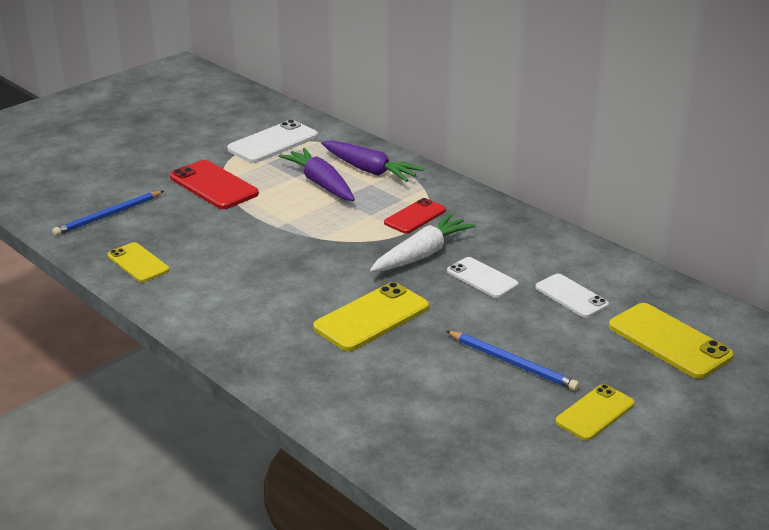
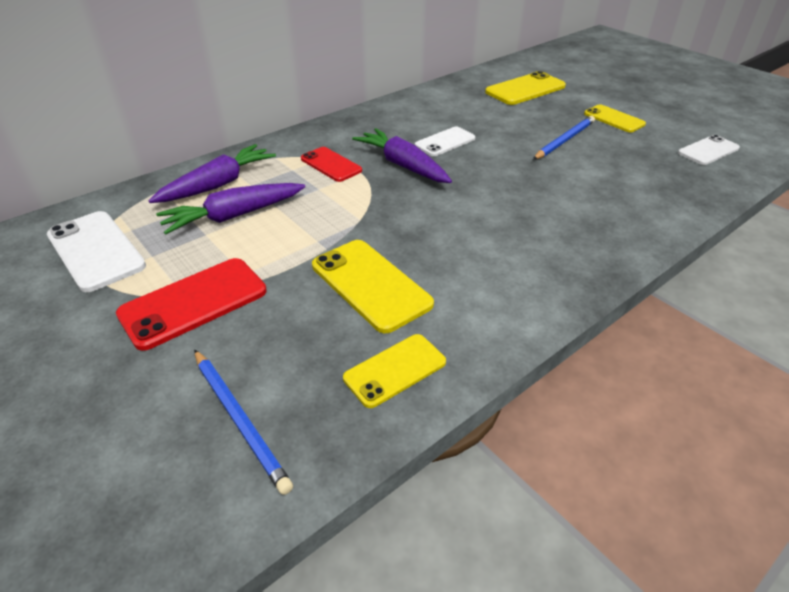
camera: 85 degrees left, 10 degrees up
(371, 317) = (510, 195): yellow phone -> yellow phone (370, 285)
(422, 254) = (403, 165): white carrot -> purple carrot
(571, 296) = (472, 112): white phone -> white phone (708, 151)

